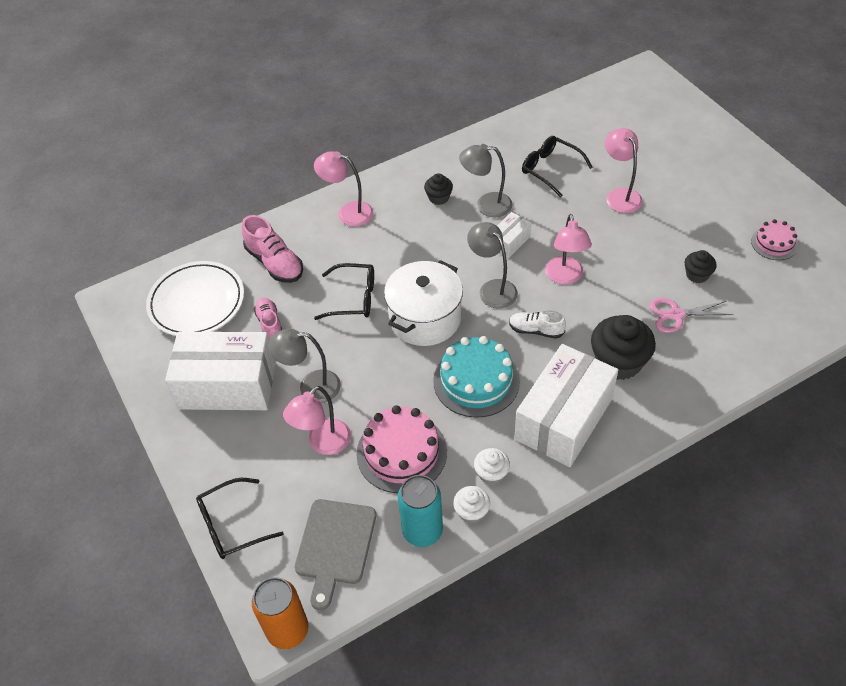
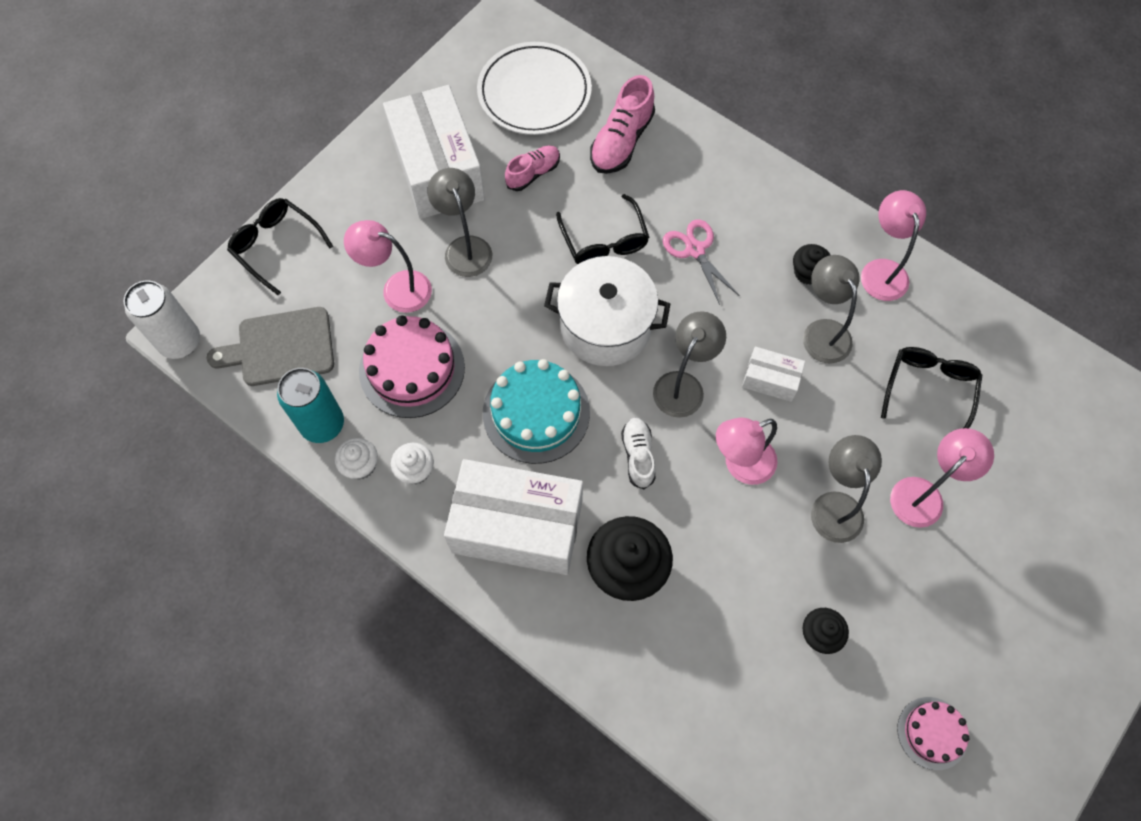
camera: 65 degrees right, 15 degrees up
(288, 630) = (180, 342): orange can -> white can
(348, 212) = (734, 183): pink lamp -> pink lamp (882, 270)
(612, 239) = (835, 505): none -> grey lamp
(676, 315) = (735, 622): pink scissors -> pink scissors (695, 249)

